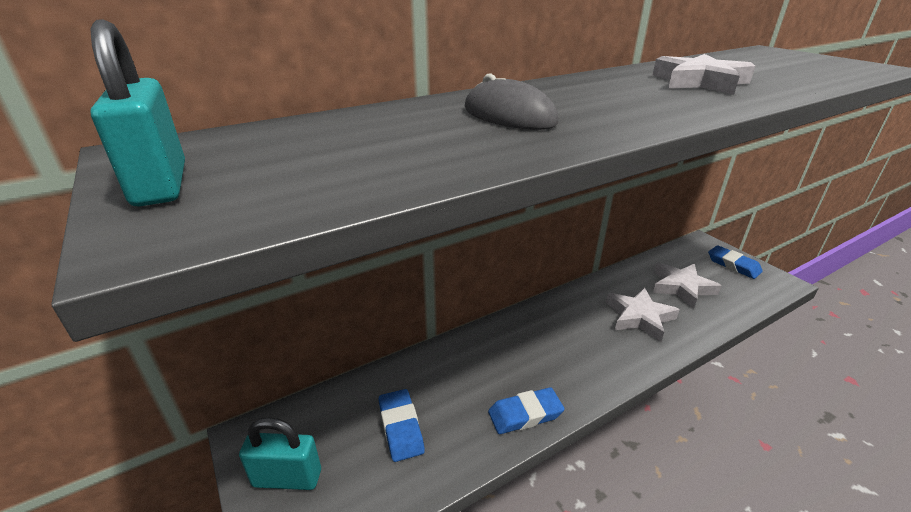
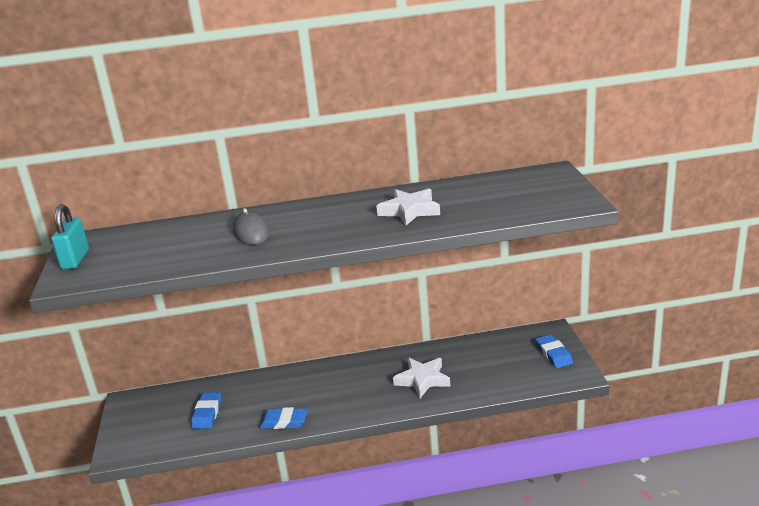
camera: 25 degrees right, 5 degrees down
(287, 478) = (134, 424): turquoise padlock -> none
(681, 287) = (483, 364): white star -> none

